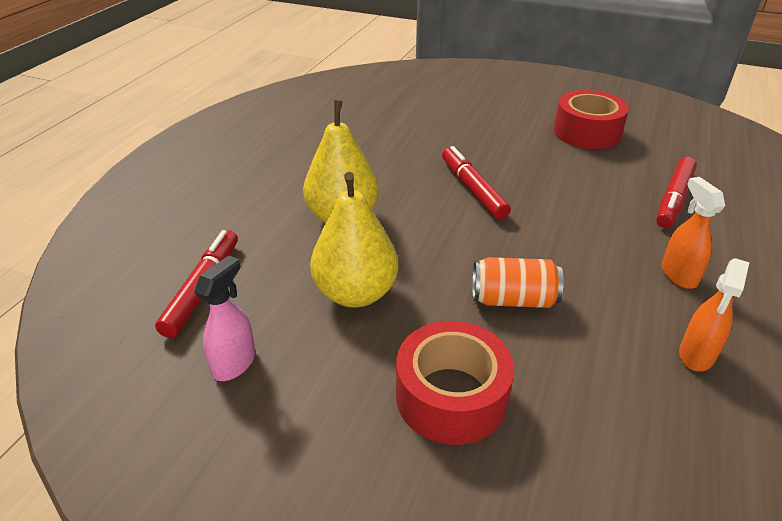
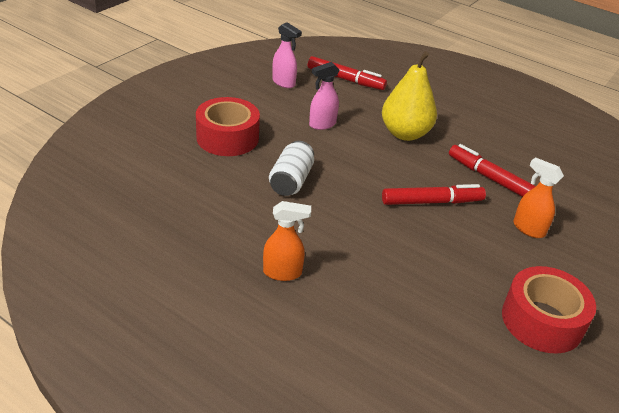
camera: 100 degrees right, 0 degrees up
(355, 293) = (322, 124): yellow pear -> pink spray bottle
(513, 299) = (291, 181): orange can -> white can
(674, 199) = (391, 328): red marker -> red marker (490, 178)
(696, 355) = (203, 240): orange spray bottle -> orange spray bottle (528, 229)

